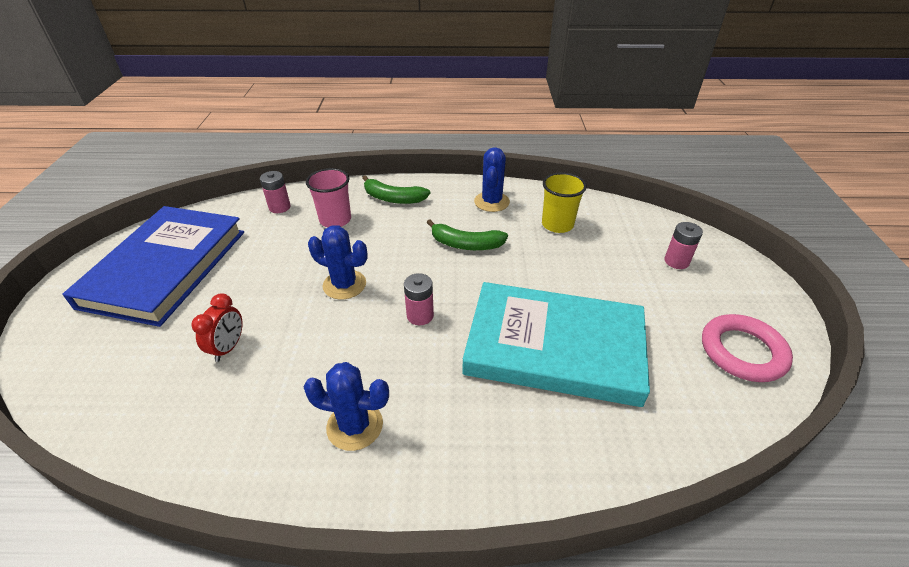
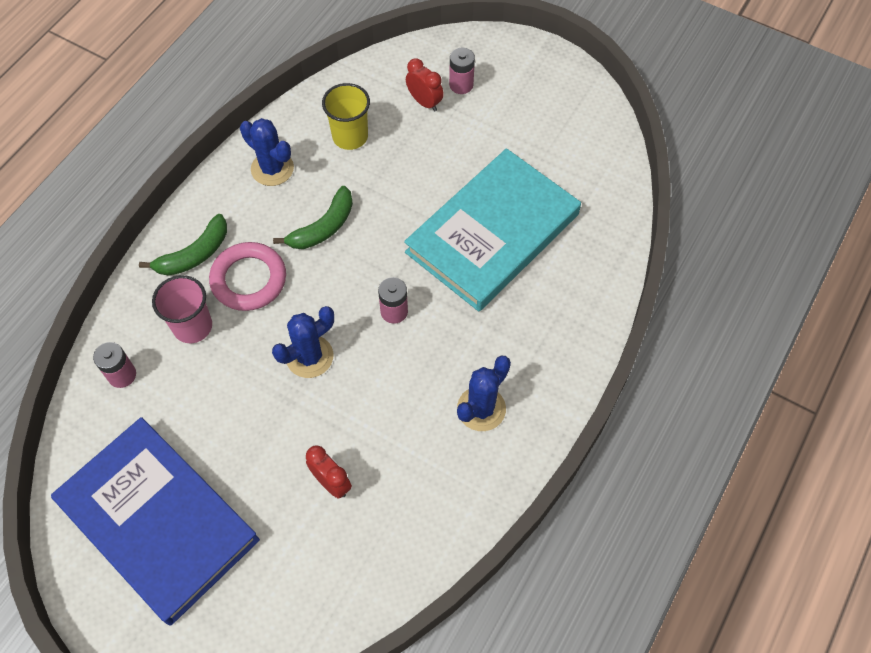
camera: 60 degrees left, 20 degrees up
(634, 248) = (424, 102): none -> red clock
(742, 352) = (573, 118): pink ring -> pink ring (249, 279)

